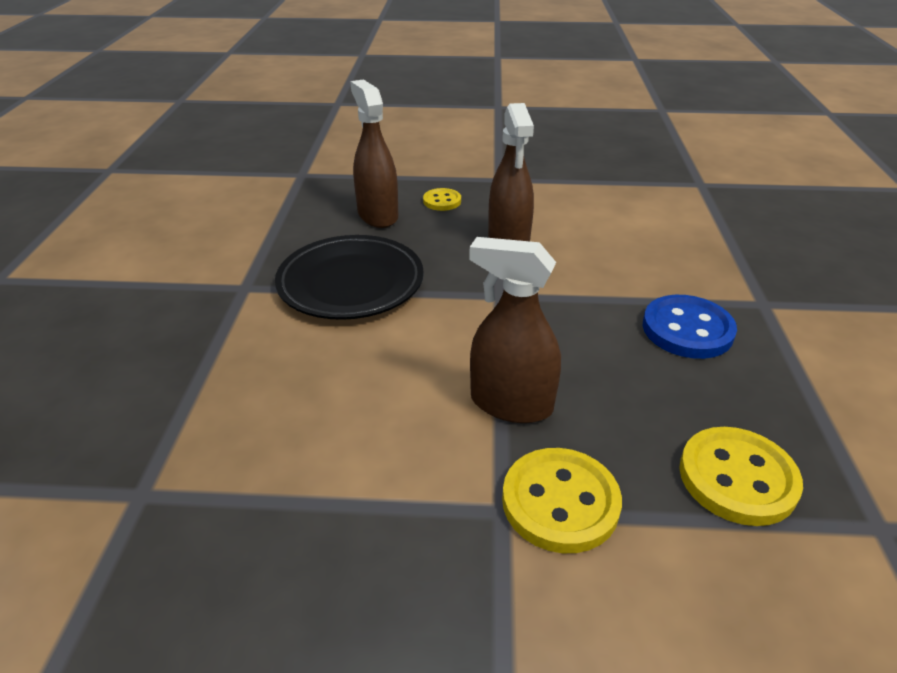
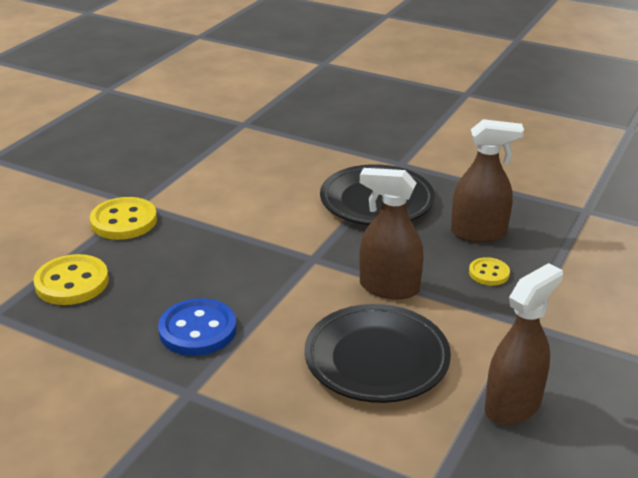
camera: 115 degrees right, 5 degrees down
(511, 404) = (202, 228): brown spray bottle -> brown spray bottle (513, 405)
(609, 227) = (376, 359): none -> black plate

